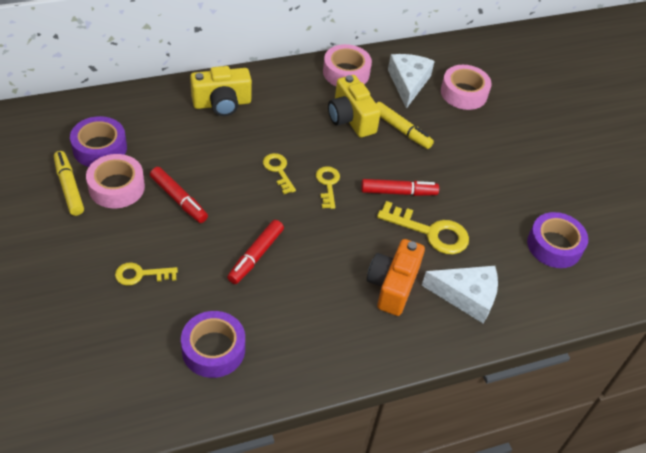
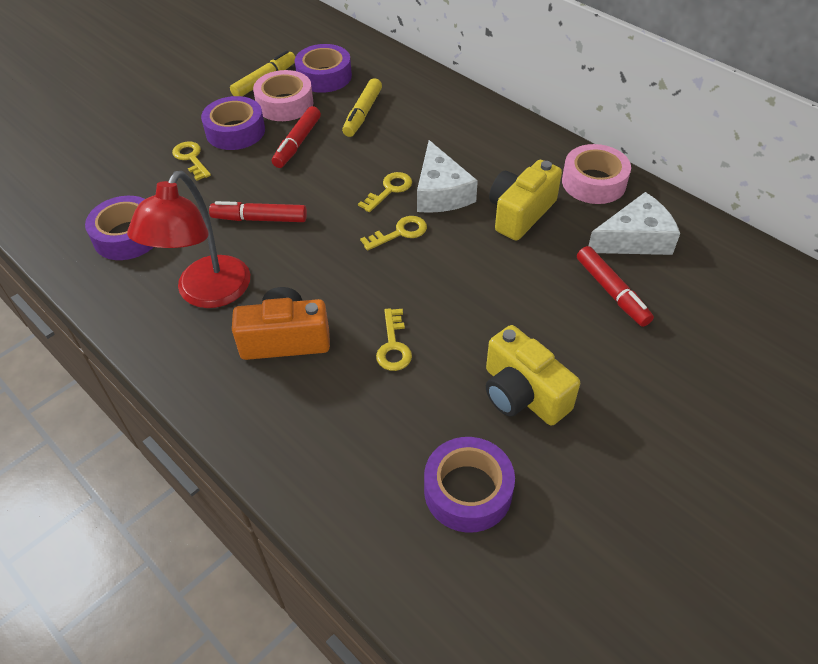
camera: 70 degrees right, 0 degrees up
(127, 232) = (235, 131): none -> purple tape
(222, 103) = (450, 118): yellow camera -> yellow camera (522, 394)
(318, 316) = (207, 293): none -> red lamp
(398, 192) = (436, 294): red marker -> red marker (612, 292)
(401, 130) = (544, 261): yellow marker -> yellow marker (362, 114)
(430, 232) = (393, 345): yellow key -> yellow key, size x0.60
(464, 93) = (676, 297): pink tape -> none
(466, 296) = (311, 416): white cheese -> white cheese (441, 192)

